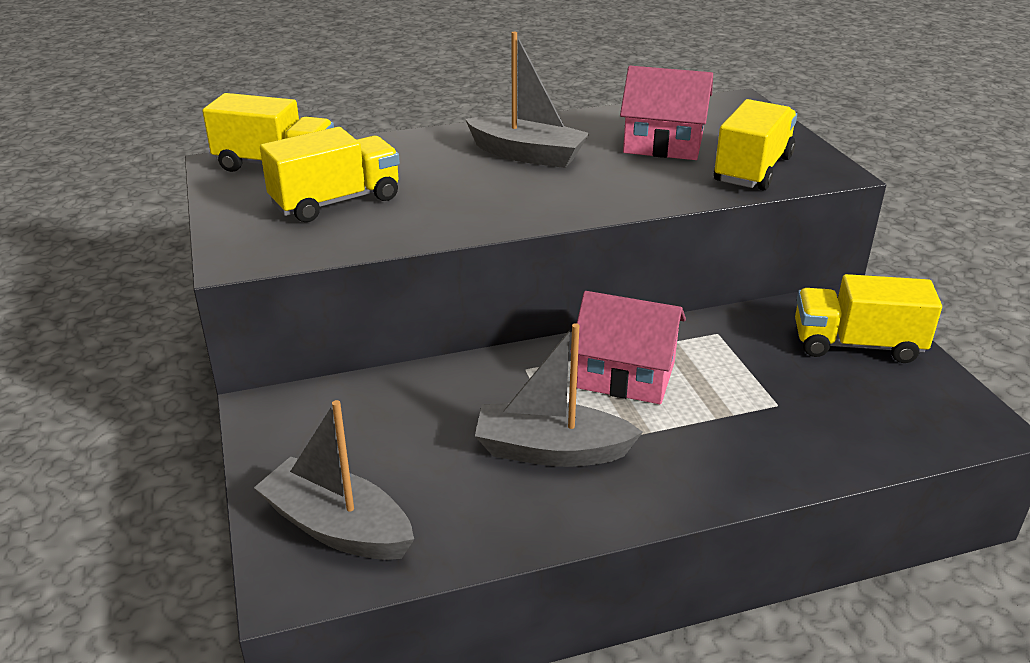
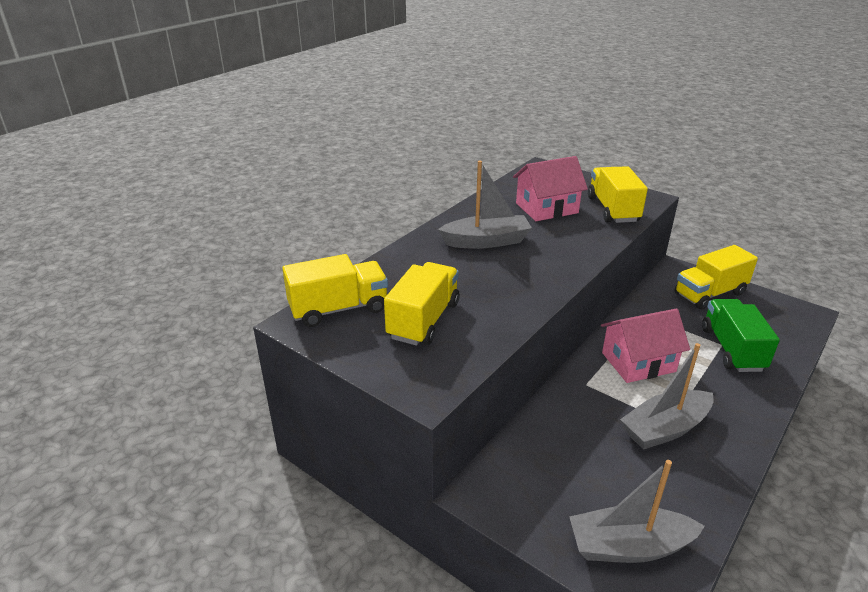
camera: 35 degrees left, 0 degrees up
(784, 415) = (732, 349): none -> green truck

